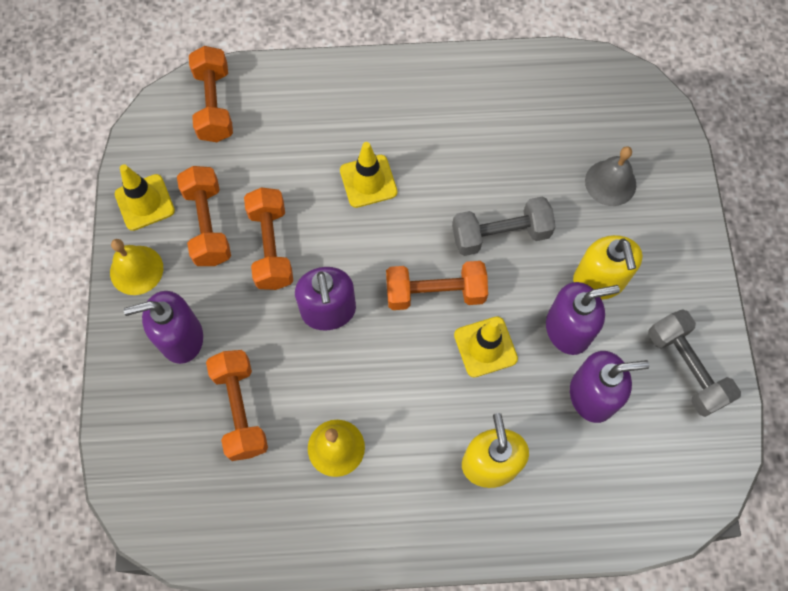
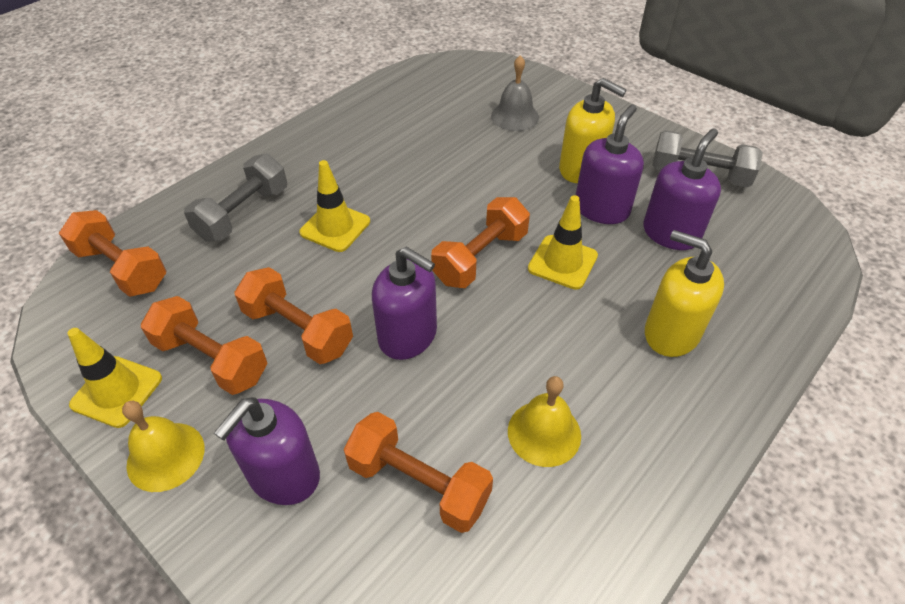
camera: 45 degrees left, 20 degrees down
(500, 234) = (481, 190): grey dumbbell -> grey dumbbell (243, 214)

